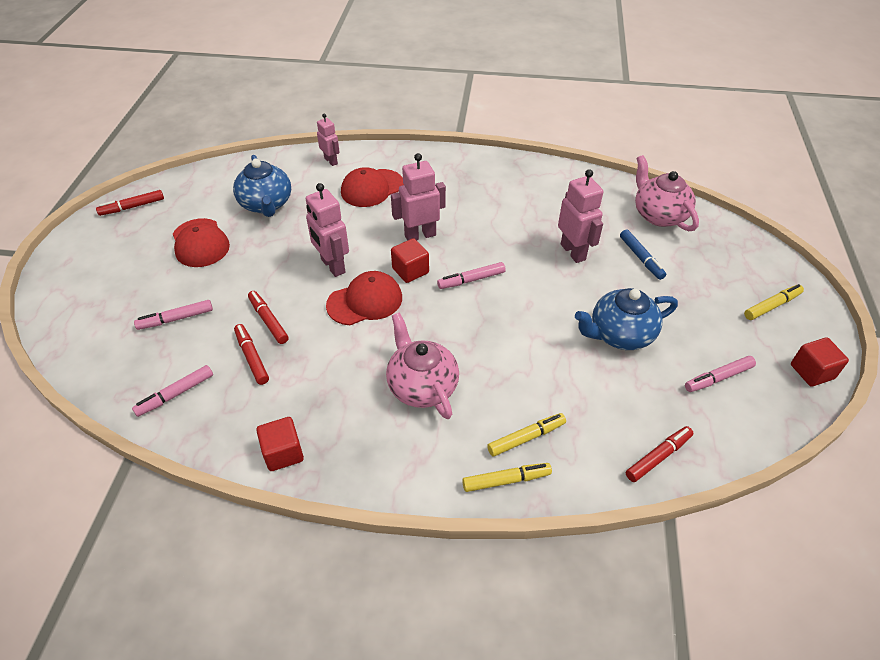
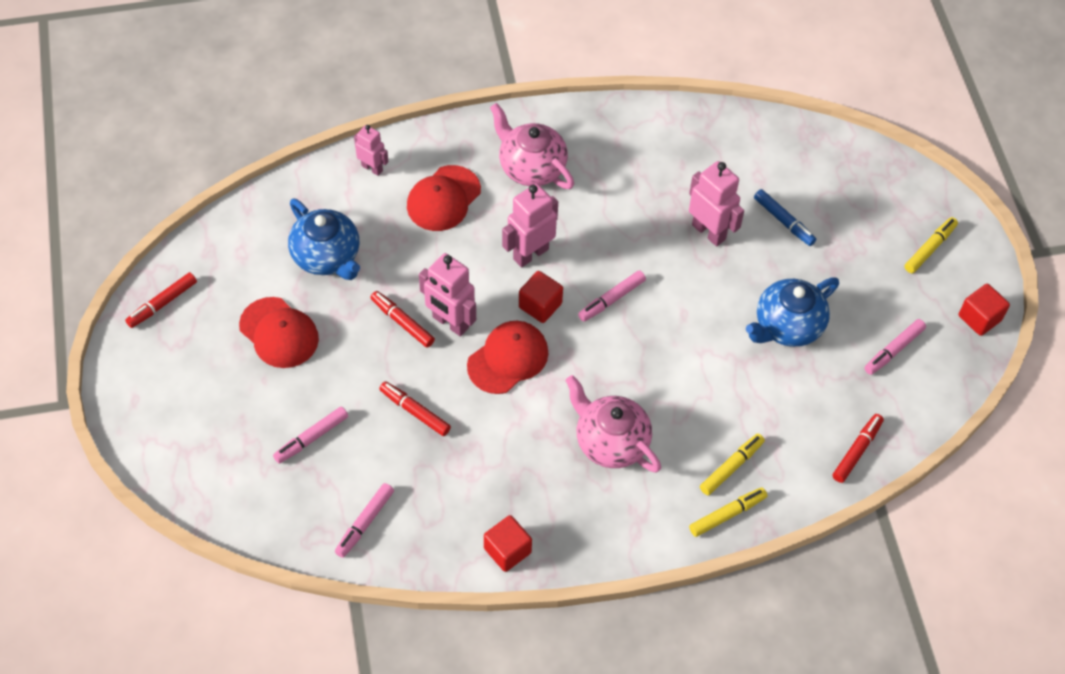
camera: 20 degrees left, 10 degrees up
(252, 357) = (421, 459): red marker -> red marker (402, 322)
(659, 215) = (788, 154): pink teapot -> pink teapot (531, 167)

